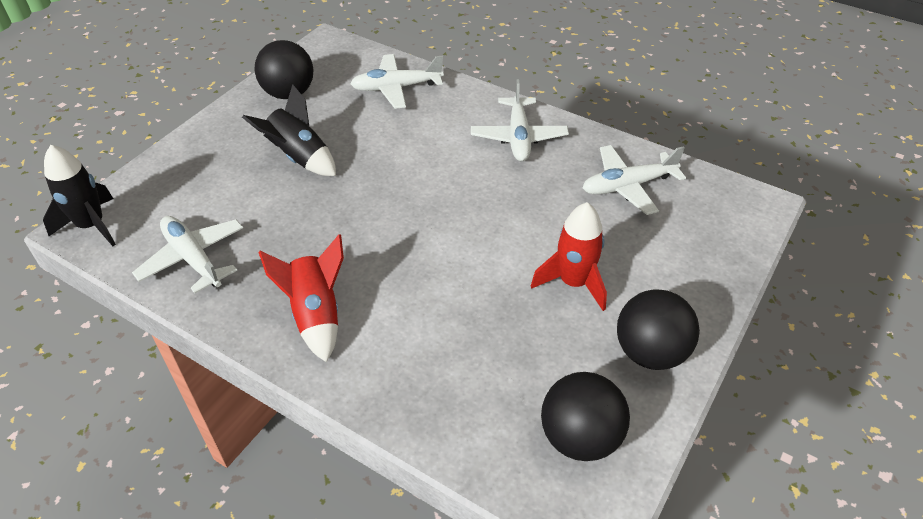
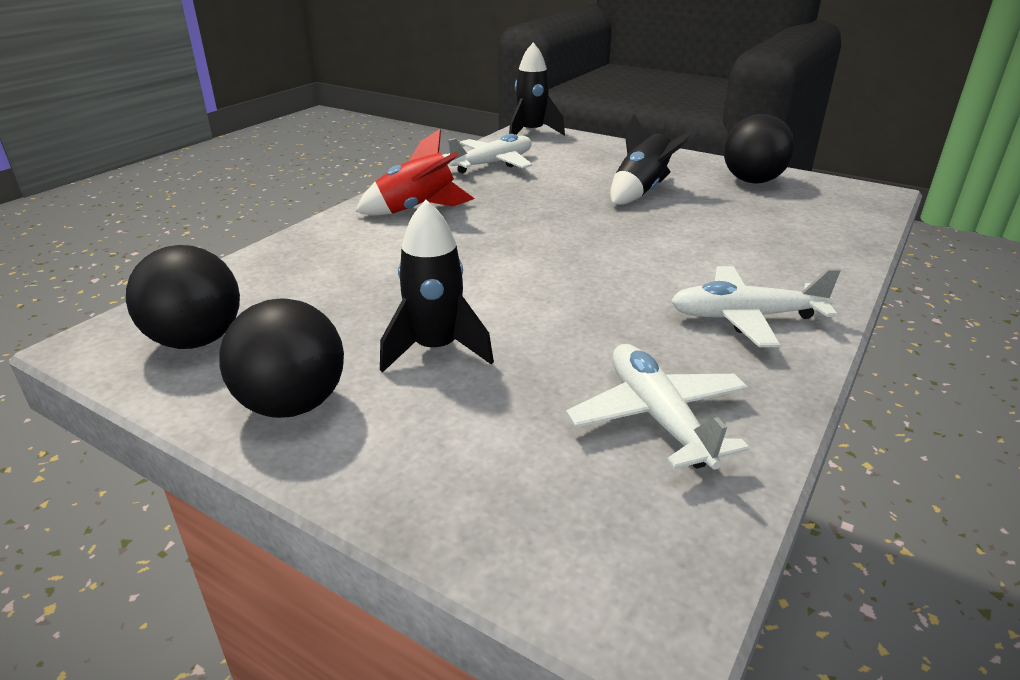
camera: 90 degrees right, 15 degrees down
(396, 88) = (806, 233): white plane -> none
(573, 283) = (436, 349): red rocket -> black rocket

